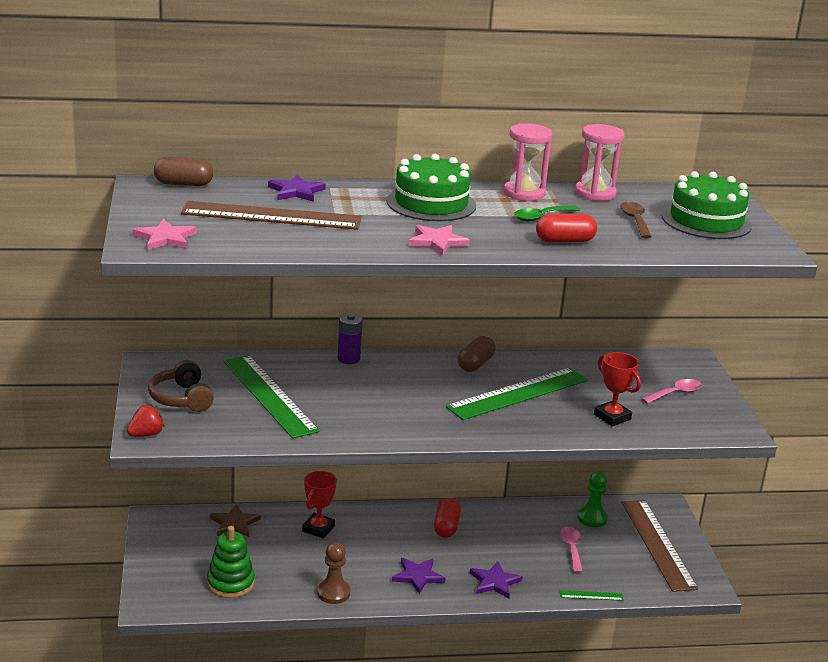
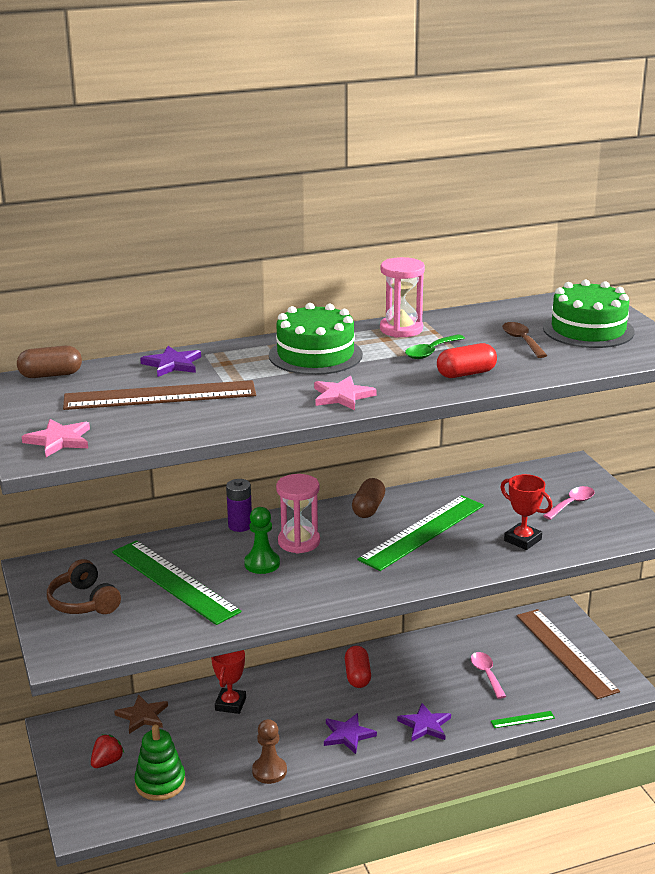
camera: 10 degrees left, 0 degrees up
(146, 434) = (60, 650): red strawberry -> red strawberry (107, 762)
(592, 518) = (494, 638): green pawn -> green pawn (262, 564)
(595, 193) = (469, 318): pink hourglass -> pink hourglass (299, 542)

